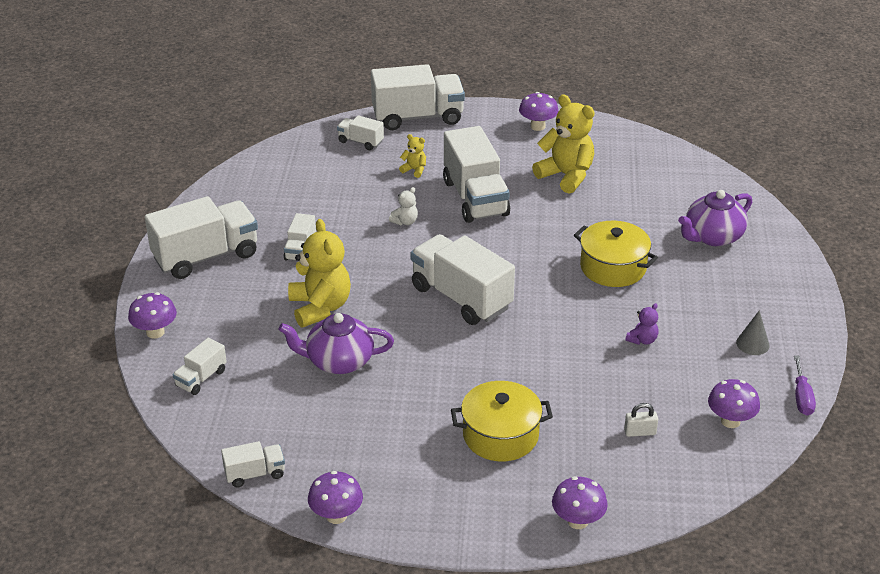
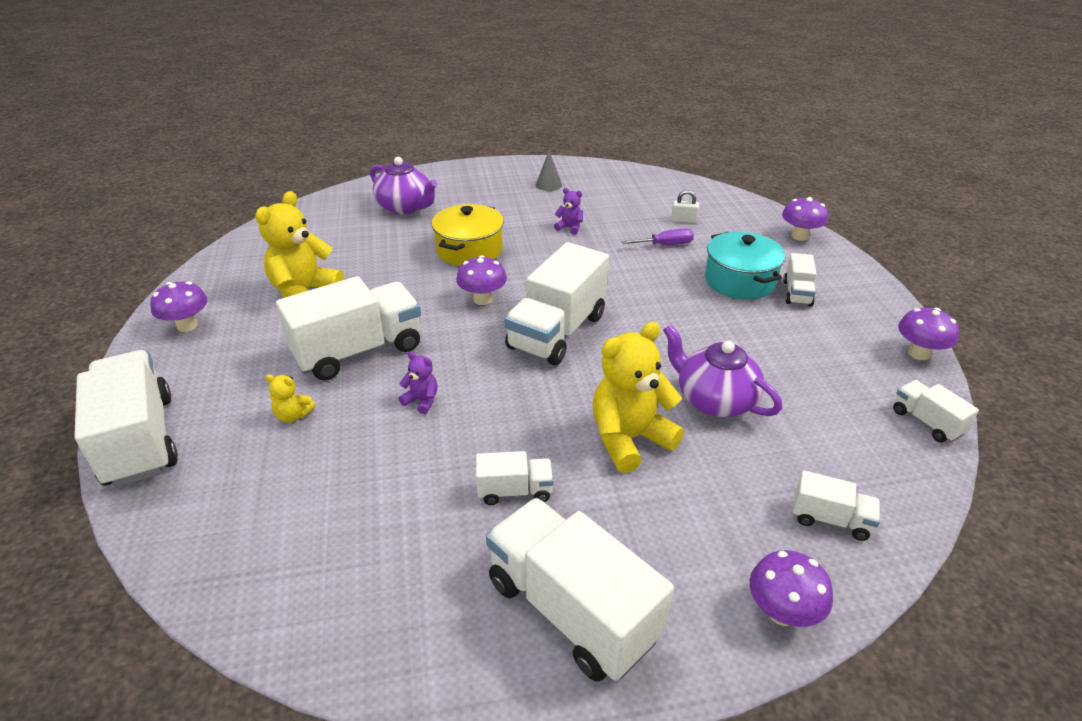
camera: 105 degrees left, 0 degrees up
(338, 361) = (714, 400): purple teapot -> purple teapot turned 150 degrees clockwise
(360, 142) = (207, 492): white truck -> white truck (797, 293)
(405, 222) = (422, 401): white teddy bear -> purple teddy bear
(414, 170) = (293, 415): yellow teddy bear -> yellow teddy bear turned 90 degrees counterclockwise
(500, 435) = (739, 281): yellow pot -> turquoise pot
(640, 432) = (683, 220): white padlock -> white padlock turned 60 degrees counterclockwise
(730, 421) = (643, 188): purple mushroom -> purple mushroom (482, 299)
(802, 397) = (599, 166): purple screwdriver -> purple screwdriver (665, 245)

